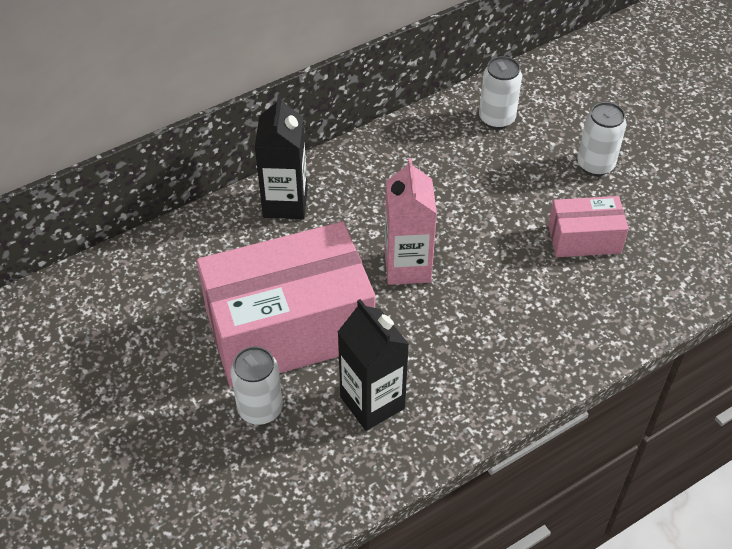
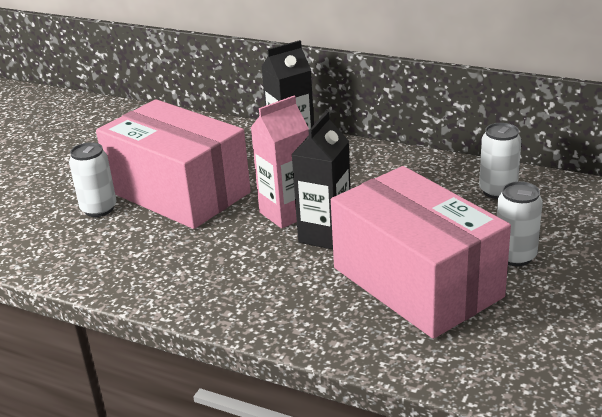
camera: 60 degrees right, 20 degrees down
(372, 402) = (140, 248): black carton -> black carton (325, 235)
(584, 238) = (417, 282): pink box -> pink box, size x2.10

